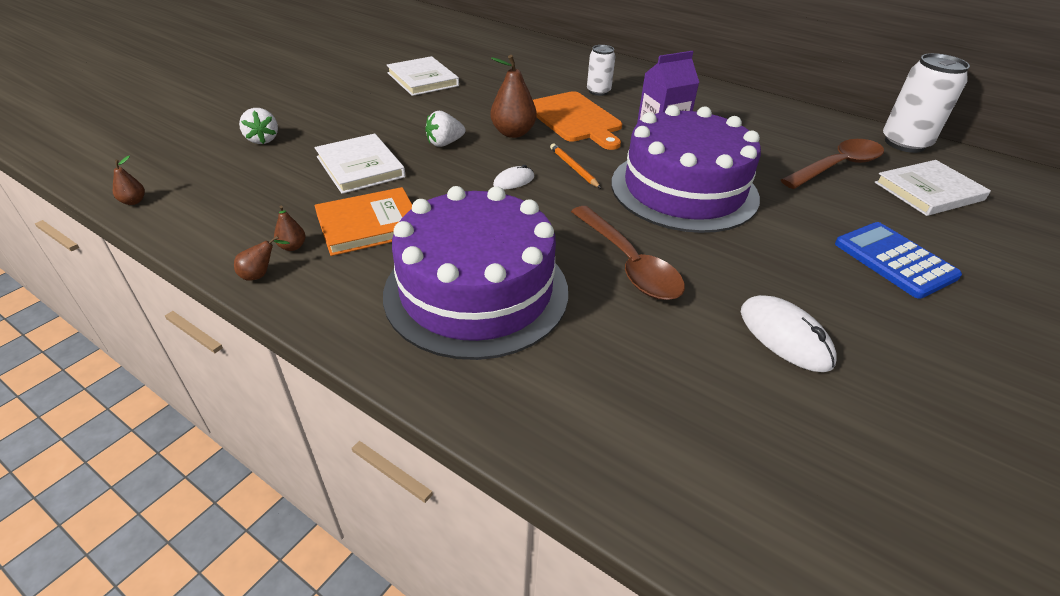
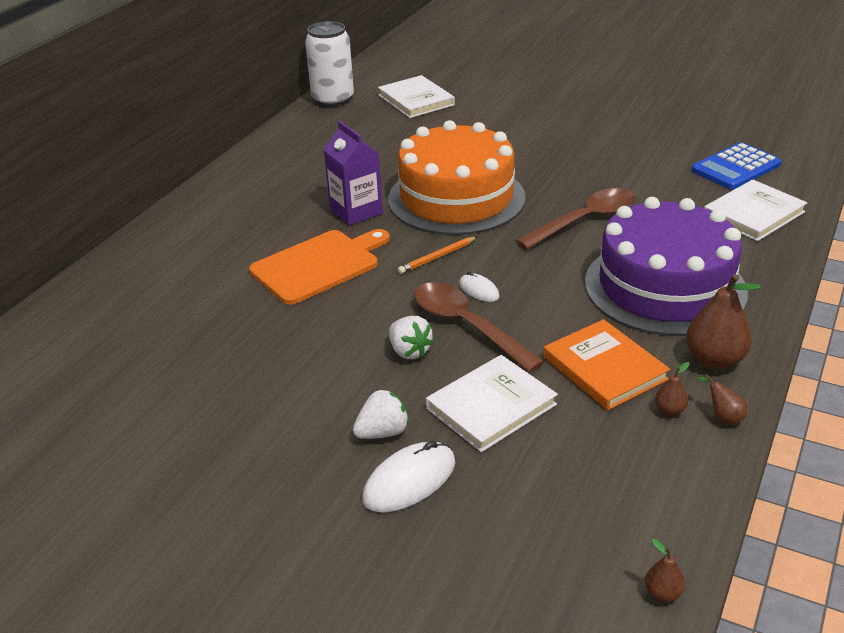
camera: 95 degrees left, 5 degrees down
(263, 139) = (450, 526): white strawberry -> white strawberry (382, 432)
(423, 79) = (203, 412): white book -> white book (753, 214)
(513, 133) = (367, 304): brown pear -> brown pear (714, 360)
(598, 91) = (234, 254): white can -> none
(684, 189) = (456, 198): purple cake -> orange cake
(785, 336) = (631, 163): white mouse -> white mouse (409, 481)
(837, 166) = (386, 130): brown spoon -> brown spoon (467, 326)
(894, 260) = (521, 122): blue calculator -> blue calculator (736, 167)

